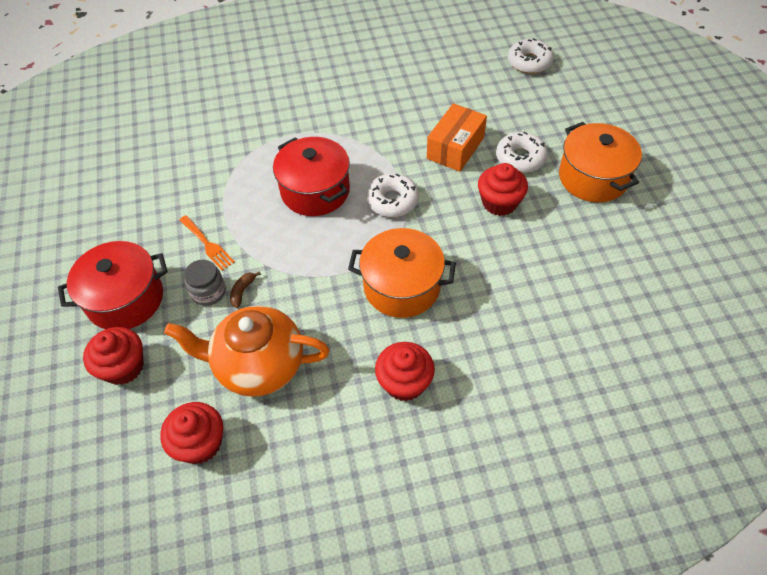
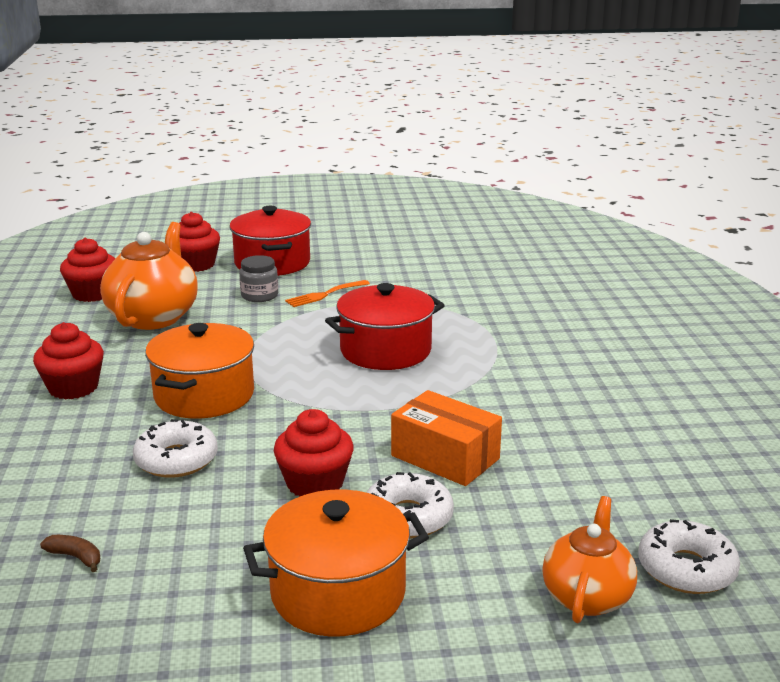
camera: 95 degrees right, 30 degrees down
(242, 291) = (251, 310): brown banana -> brown banana (76, 557)
(392, 201) = (350, 399): white donut -> white donut (176, 460)
(561, 93) = (587, 596): none -> orange teapot

